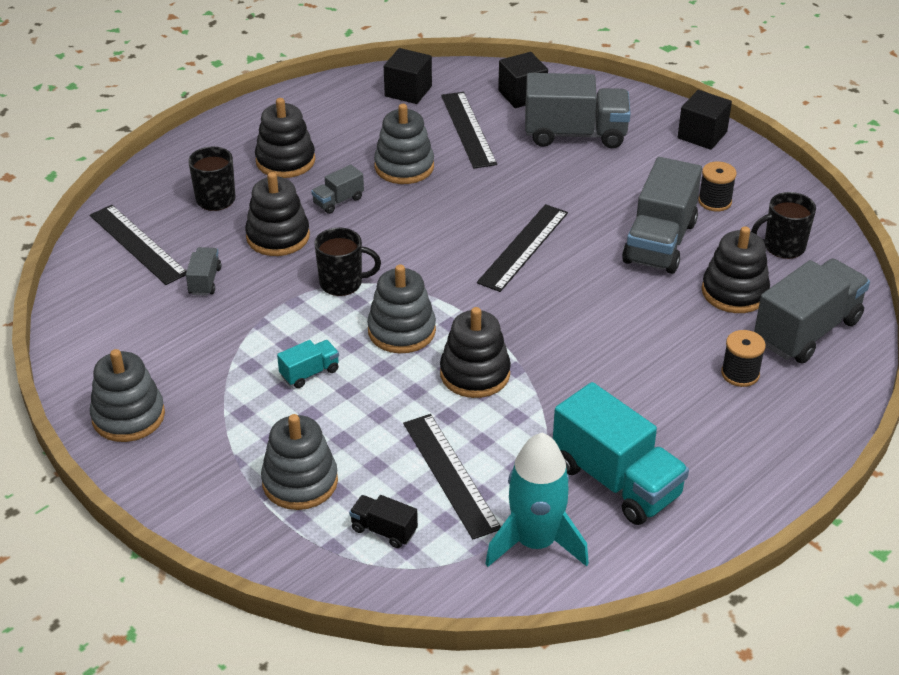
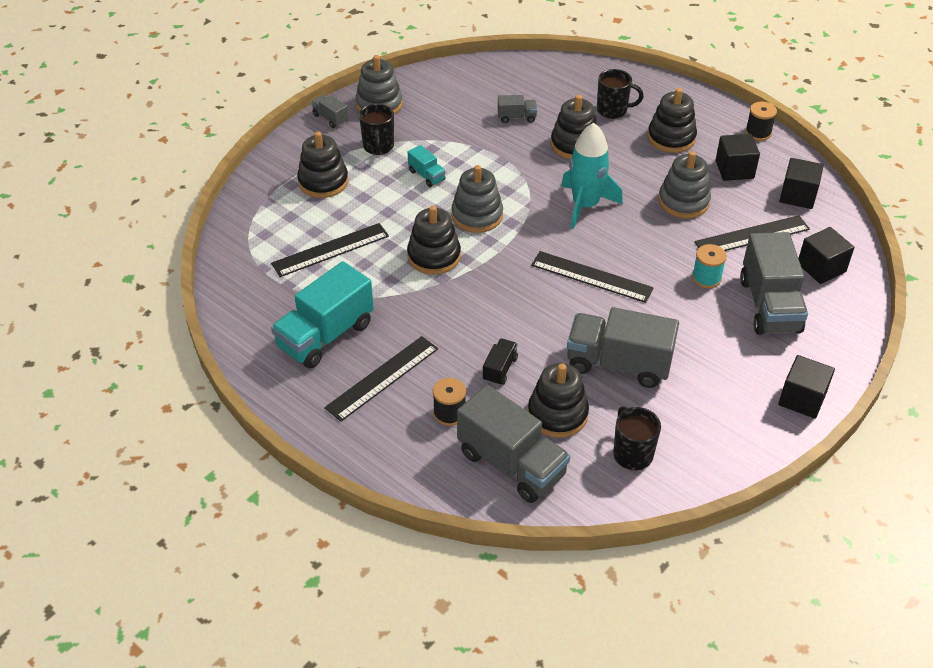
camera: 85 degrees right, 5 degrees up
(138, 244) = (551, 83): black ruler -> black ruler (382, 378)
(300, 482) = (323, 182): grey stacking toy -> black stacking toy
(338, 201) = (626, 170): grey truck -> grey truck (330, 118)
(342, 283) = (526, 181): black mug -> black mug (378, 146)
(355, 125) = (734, 169): none -> black cube
(384, 530) = (280, 222): black truck -> black truck (500, 369)
(531, 168) = (706, 278): none -> turquoise spool
(535, 542) = (267, 294): turquoise rocket -> turquoise rocket (585, 205)
(714, 201) = (691, 405): black spool -> black spool (758, 133)

